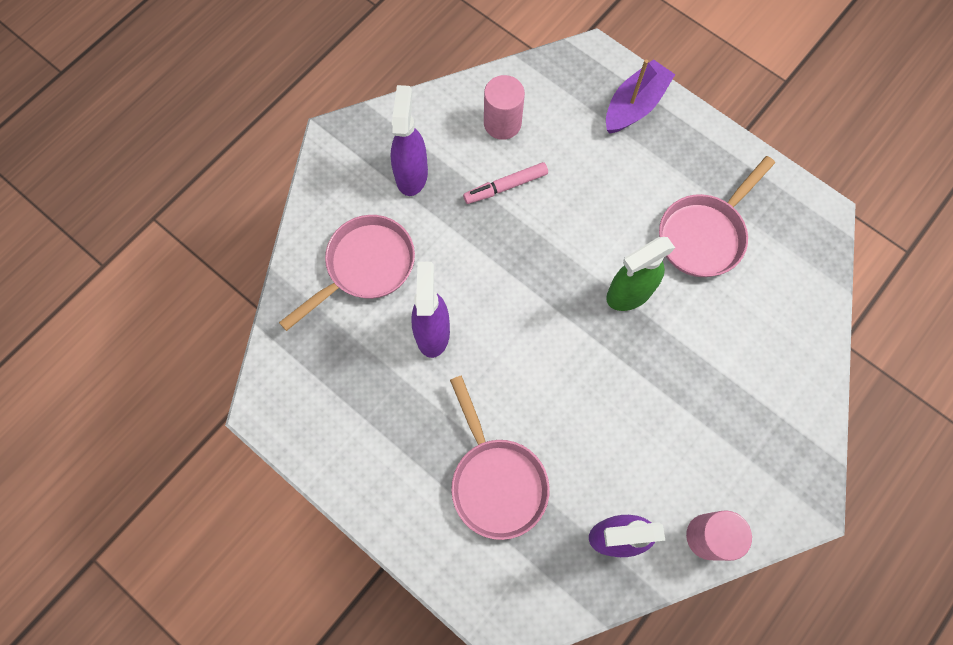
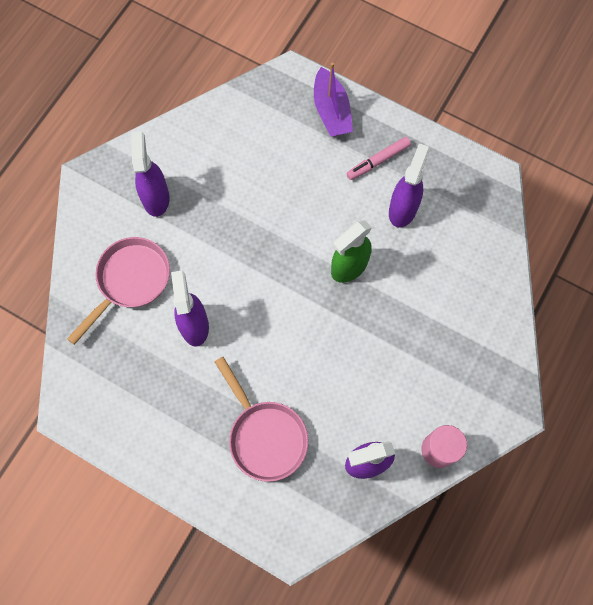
camera: 10 degrees left, 0 degrees up
(502, 123) = (224, 143): pink cylinder -> none
(505, 186) = (235, 195): pink marker -> pink marker (378, 161)
(635, 105) = (331, 111): purple boat -> purple boat turned 135 degrees clockwise
(704, 234) = (403, 209): pink pan -> purple spray bottle

